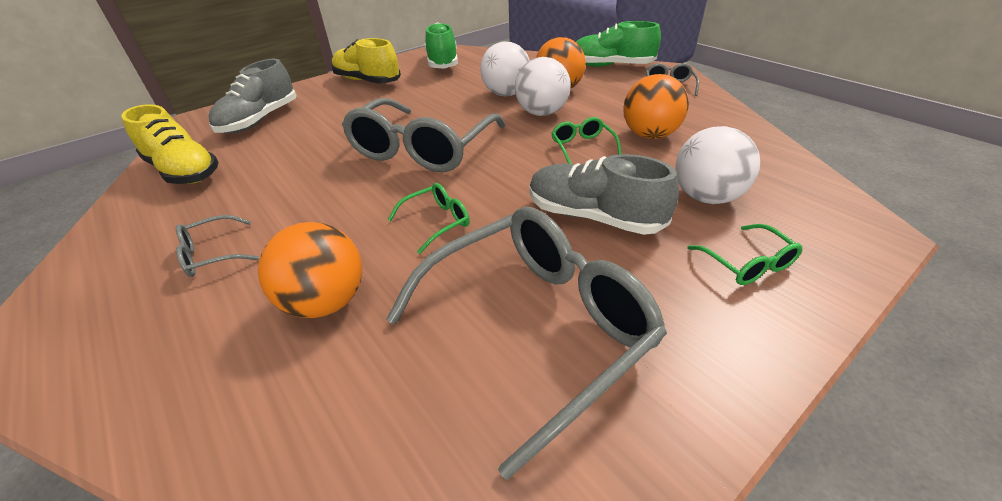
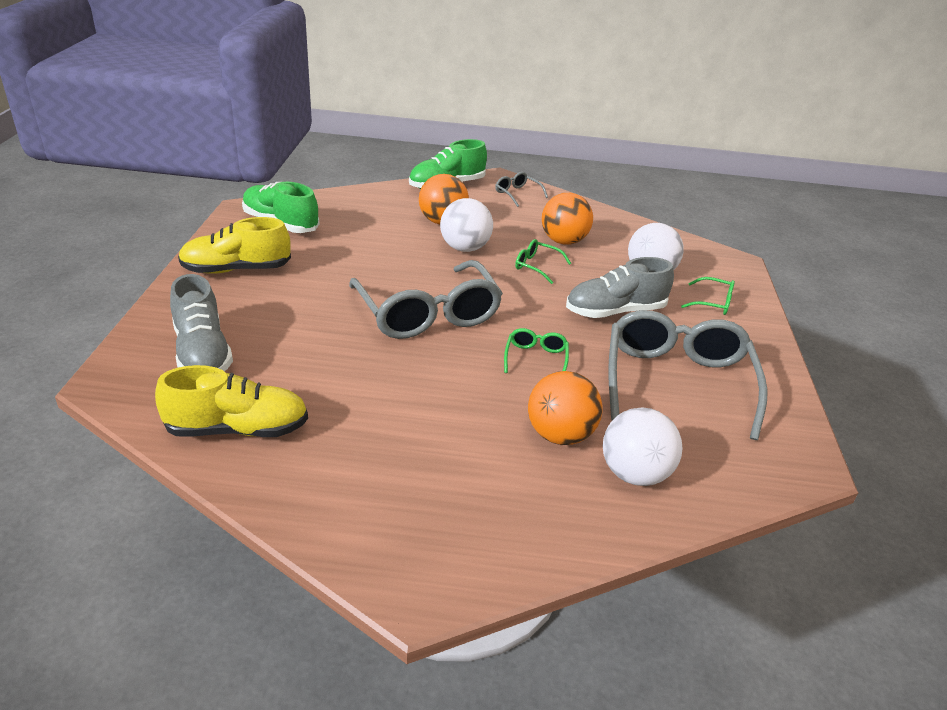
camera: 50 degrees left, 5 degrees down
(212, 254) = (426, 460): grey glasses -> none
(506, 94) = (406, 240): white ball -> white ball (634, 474)

